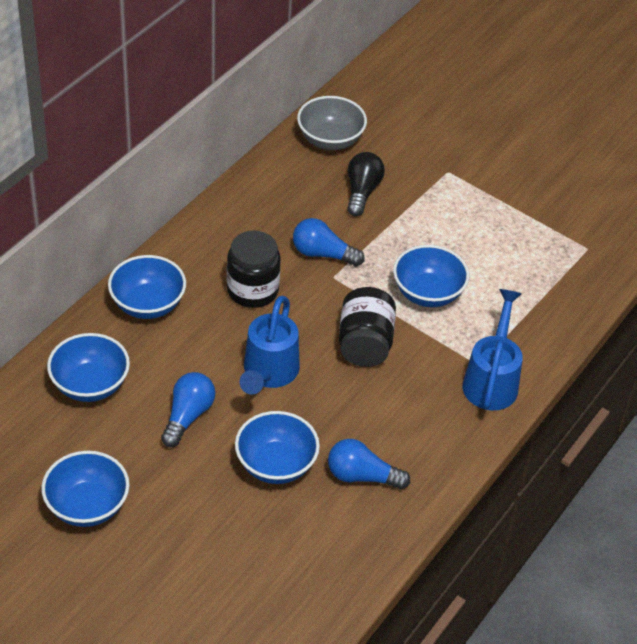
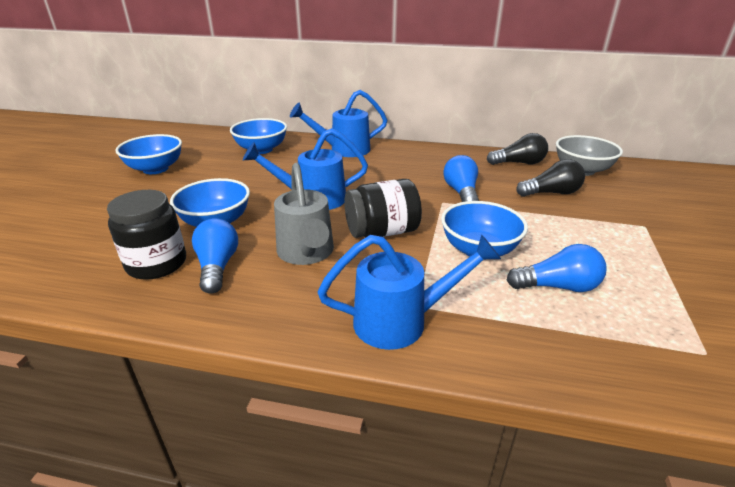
camera: 70 degrees right, 15 degrees down
(148, 304) = (344, 150): blue bowl -> blue watering can
(188, 416) = (251, 181): blue light bulb -> blue light bulb (557, 286)
(252, 290) = (392, 176): black jar -> black jar (157, 264)
(284, 175) = (519, 163): none -> black light bulb
(373, 408) = (306, 253): none -> grey watering can

